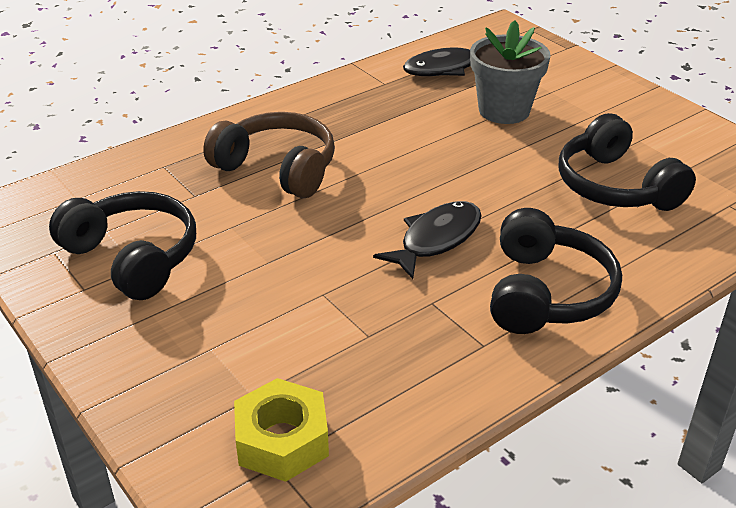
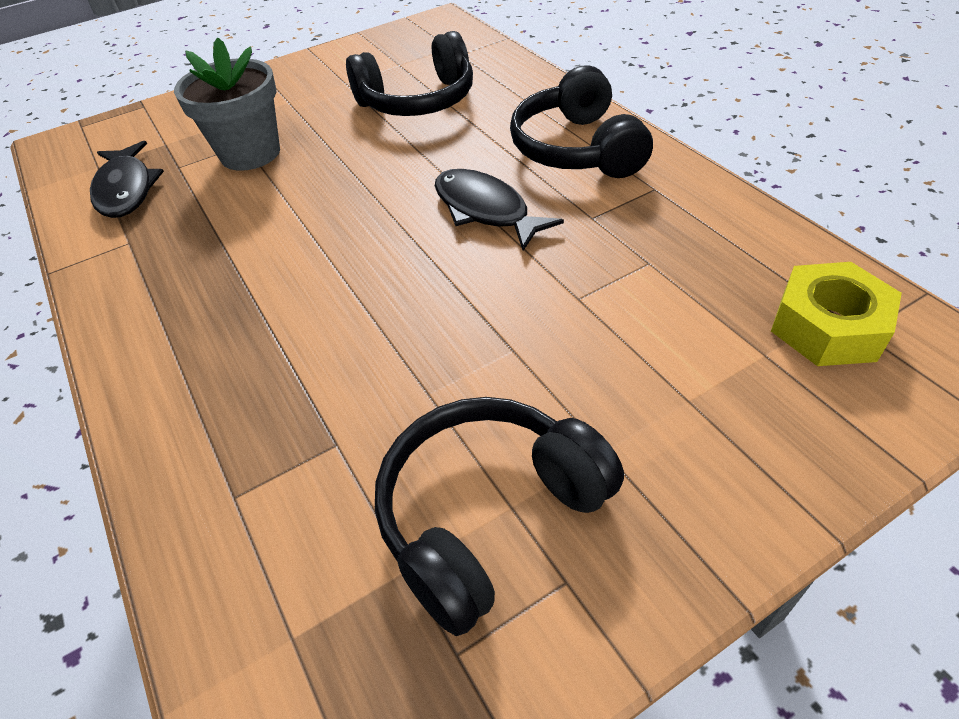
camera: 80 degrees left, 10 degrees up
(277, 168) = (297, 346): brown headphones -> none
(546, 293) = (577, 149): black headphones -> black headphones turned 120 degrees counterclockwise

